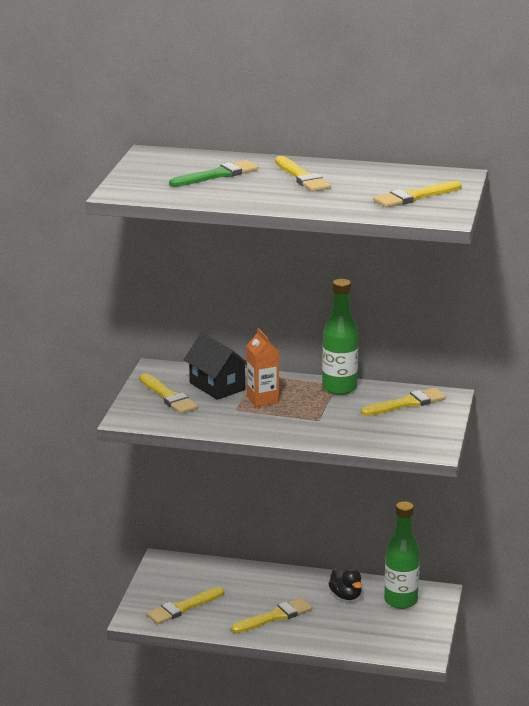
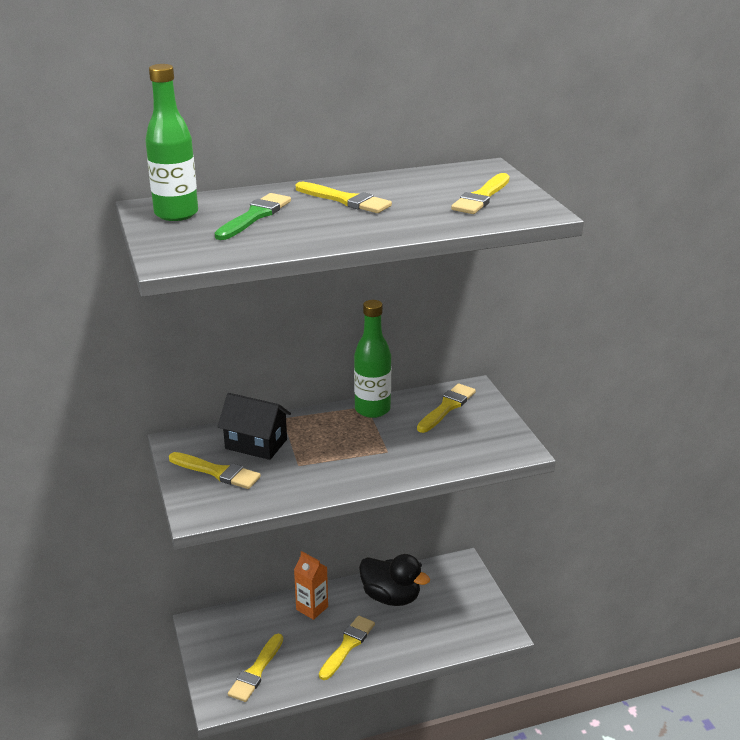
camera: 30 degrees left, 5 degrees up
(262, 400) = (314, 445): orange carton -> orange carton (312, 608)
(346, 596) = (391, 597): black duck -> black duck, size x1.66
(400, 601) = (440, 584): green bottle -> green bottle (176, 214)

